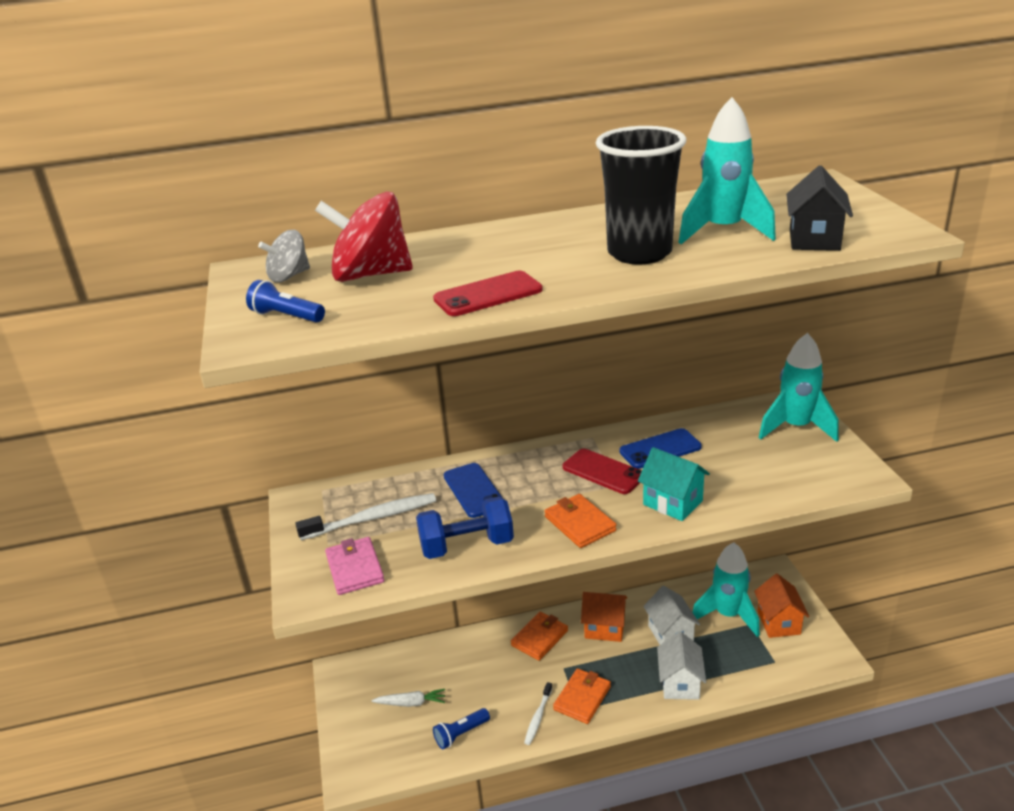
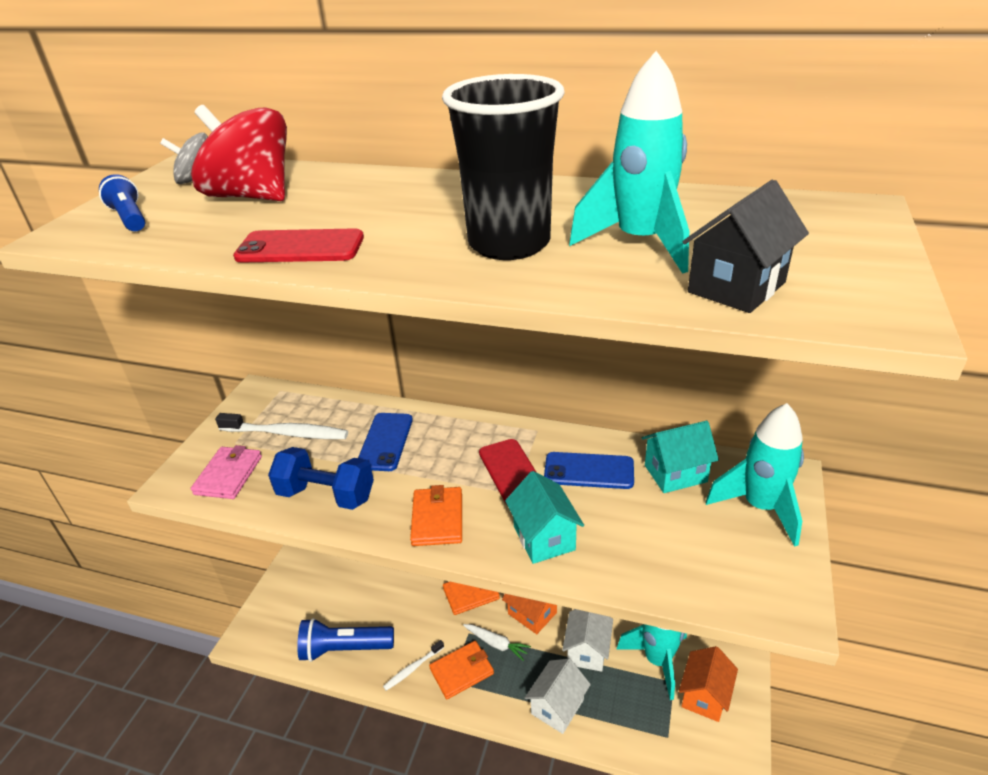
camera: 30 degrees right, 5 degrees up
(411, 703) = (331, 599): white carrot -> white carrot (496, 644)
(461, 734) = (344, 648): blue flashlight -> blue flashlight, size x1.70
(722, 428) = (675, 473): none -> turquoise house

